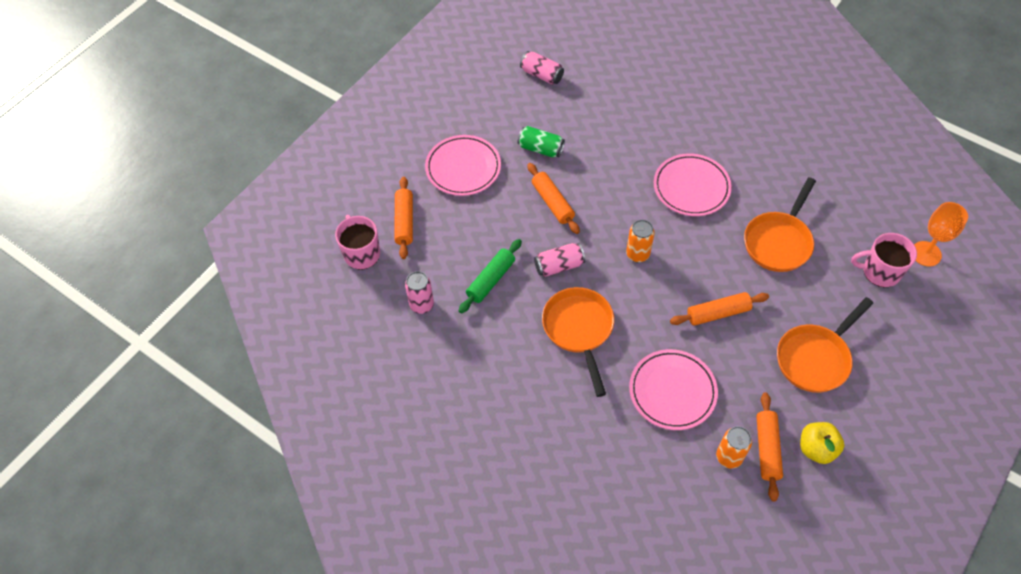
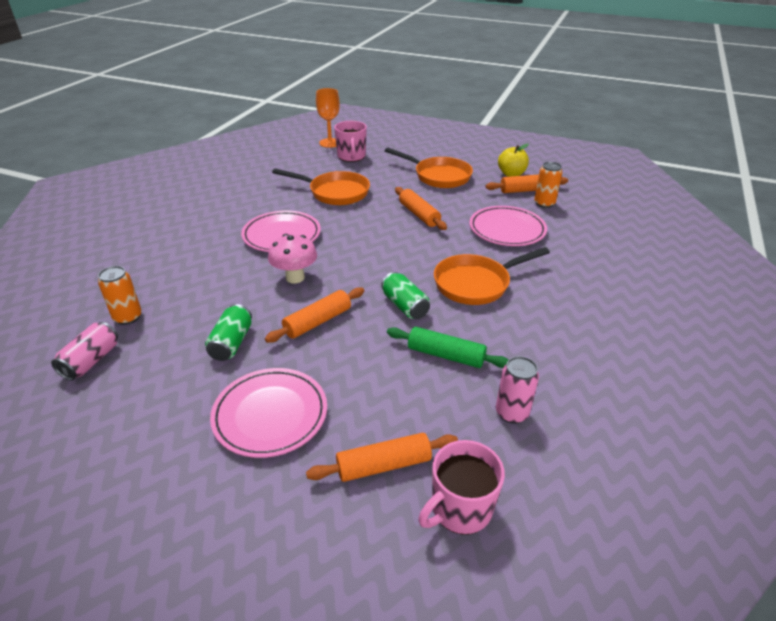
camera: 105 degrees left, 20 degrees down
(559, 266) = (405, 306): pink can -> green can
(617, 192) = (295, 277): none -> pink mushroom
(637, 254) = (372, 258): orange can -> orange can (128, 317)

